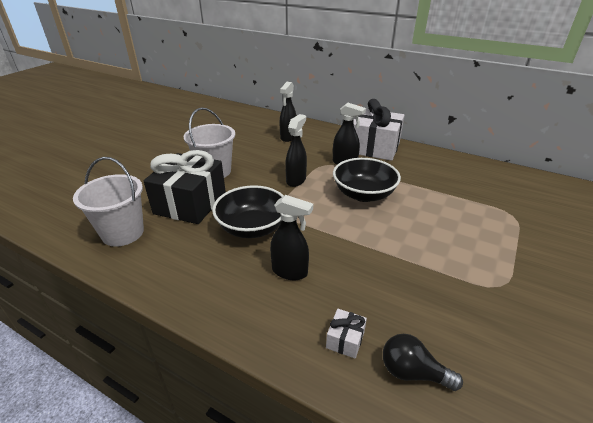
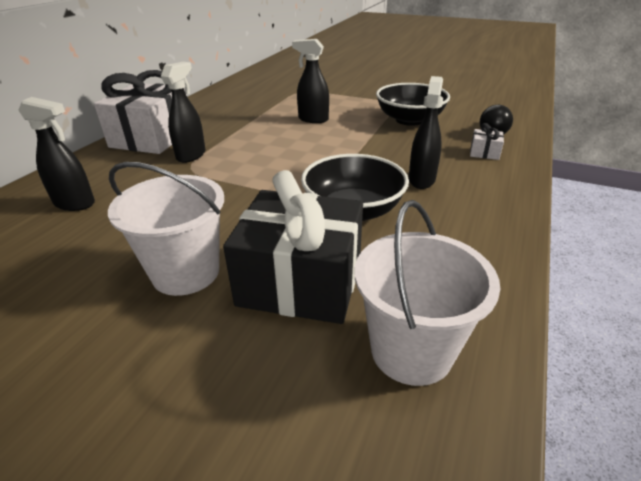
camera: 95 degrees left, 0 degrees up
(296, 180) = (232, 187): black spray bottle -> black spray bottle (313, 119)
(363, 194) = (270, 145): black bowl -> black bowl (409, 120)

